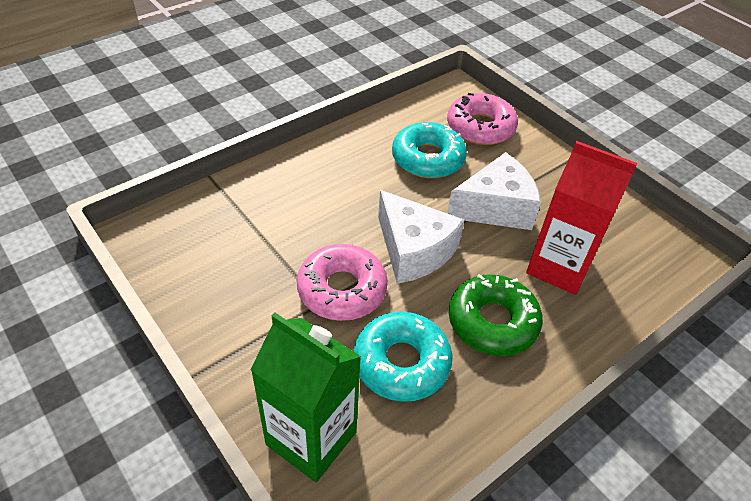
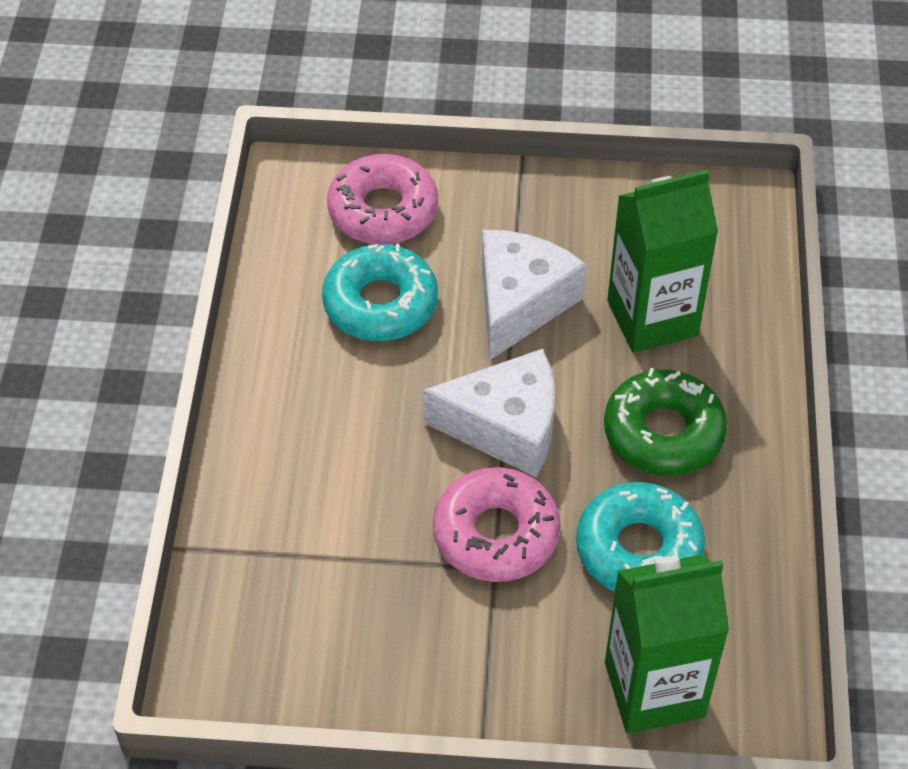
camera: 45 degrees left, 5 degrees up
(559, 267) = (652, 318): red carton -> green carton

